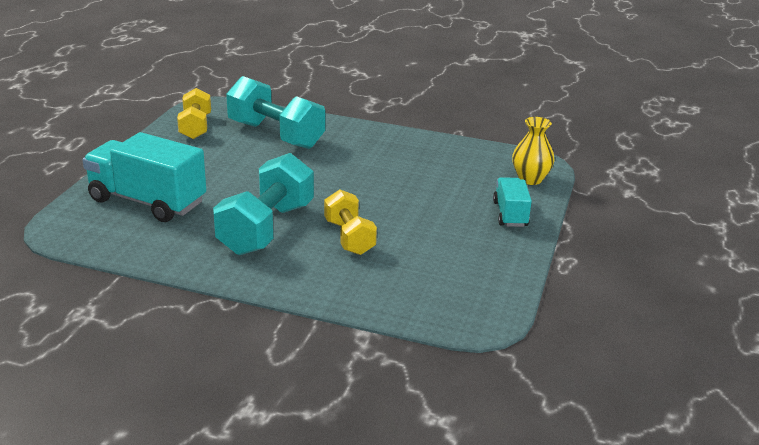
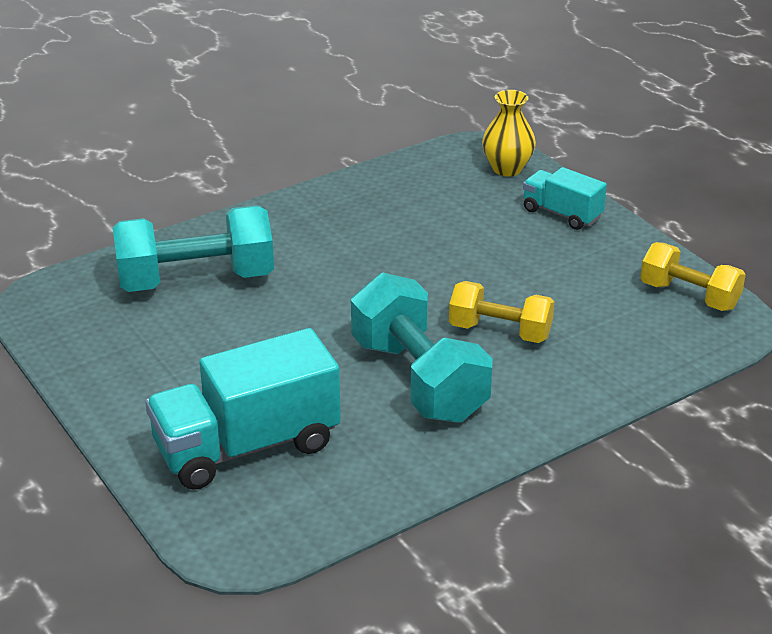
camera: 50 degrees left, 5 degrees up
(195, 127) = (88, 331): yellow dumbbell -> yellow dumbbell (689, 296)

